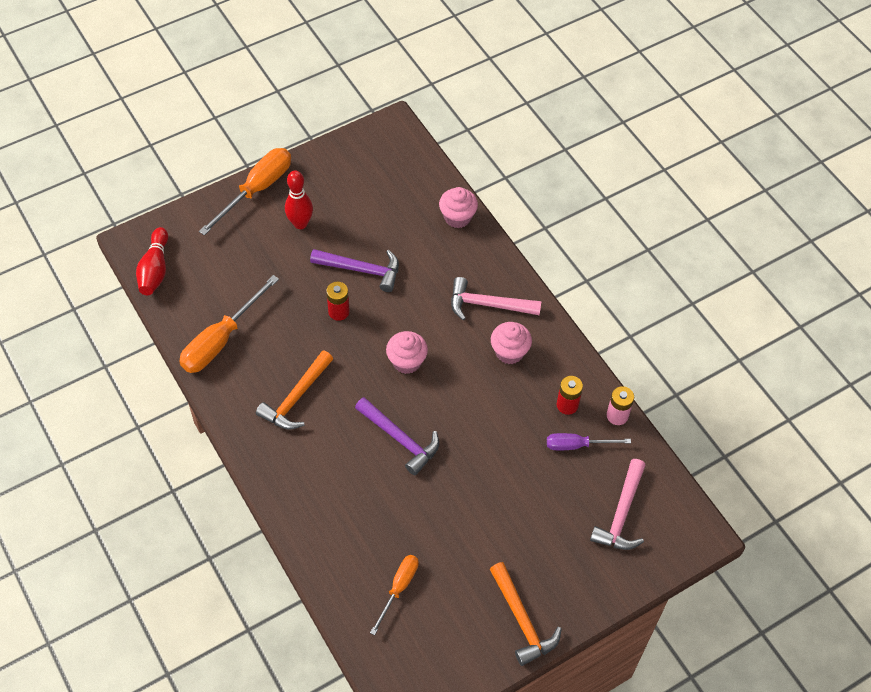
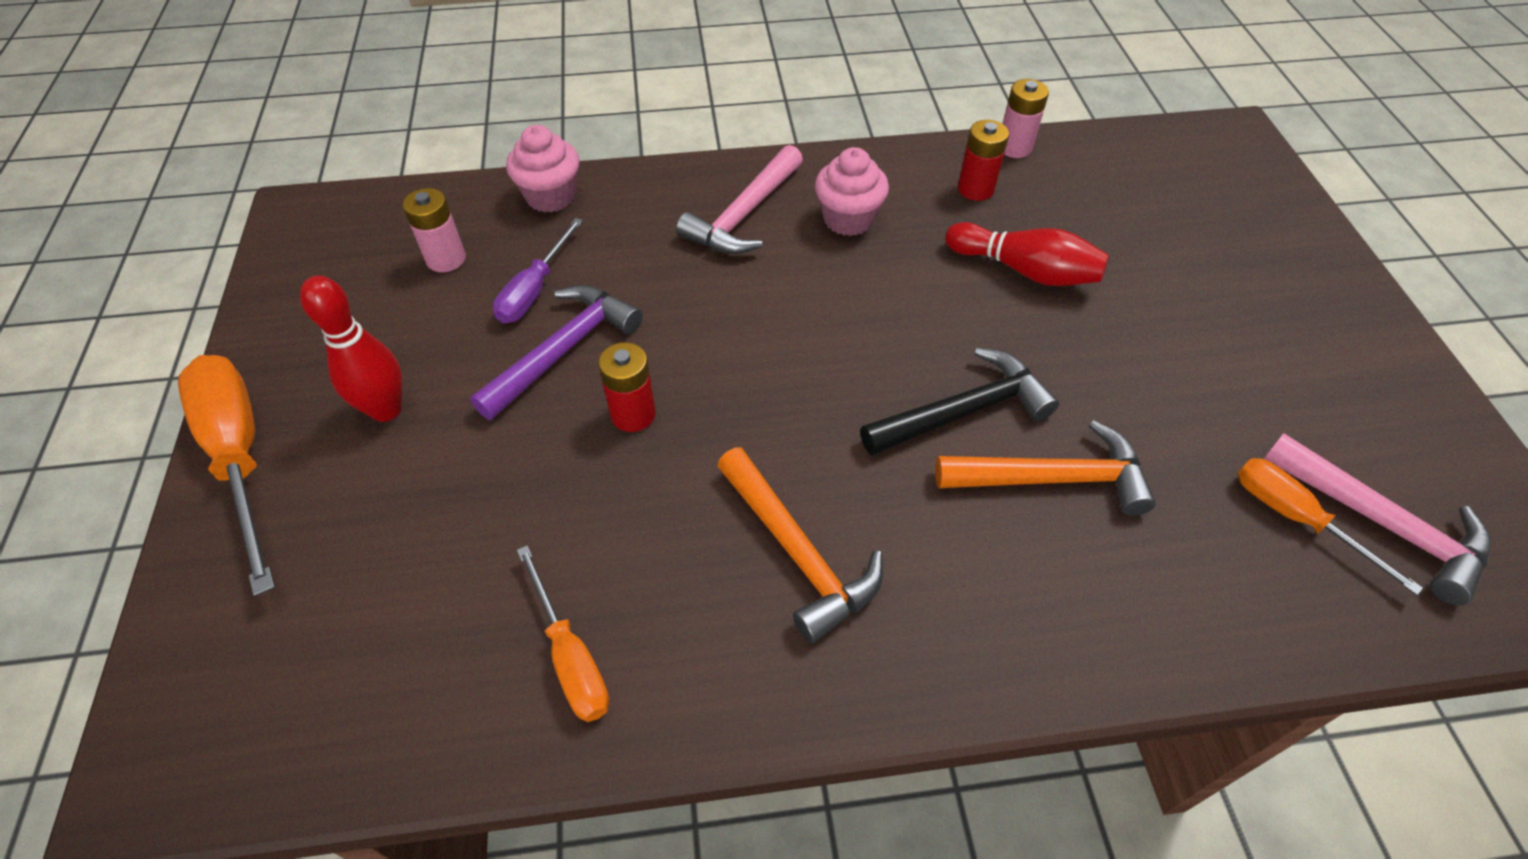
camera: 65 degrees left, 5 degrees down
(155, 269) = (272, 746): red bowling pin -> red bowling pin (1025, 270)
(221, 340) = (570, 656): orange screwdriver -> orange screwdriver, size x0.59
(394, 198) = (446, 259): none -> pink battery
(400, 439) = (963, 412): purple hammer -> black hammer
(407, 361) = (800, 350): pink cupcake -> none
(522, 620) = (1373, 363): orange hammer -> orange hammer (1052, 479)
(577, 445) = (1052, 201): purple screwdriver -> purple screwdriver (535, 289)
(621, 514) = (1187, 194): pink hammer -> pink hammer (1381, 523)

